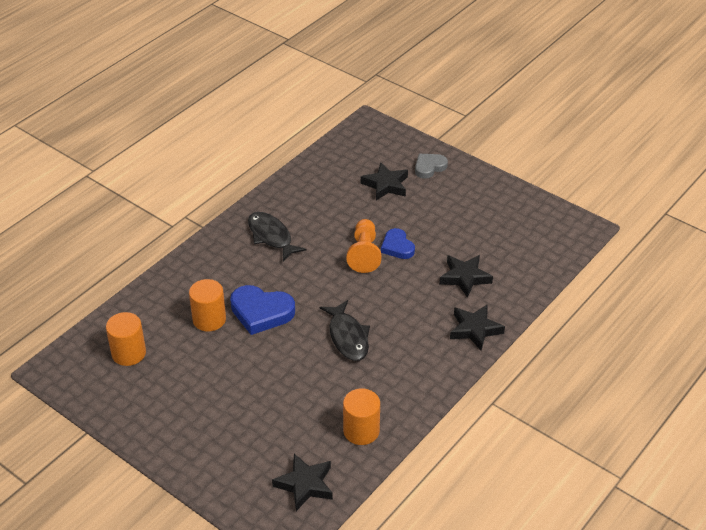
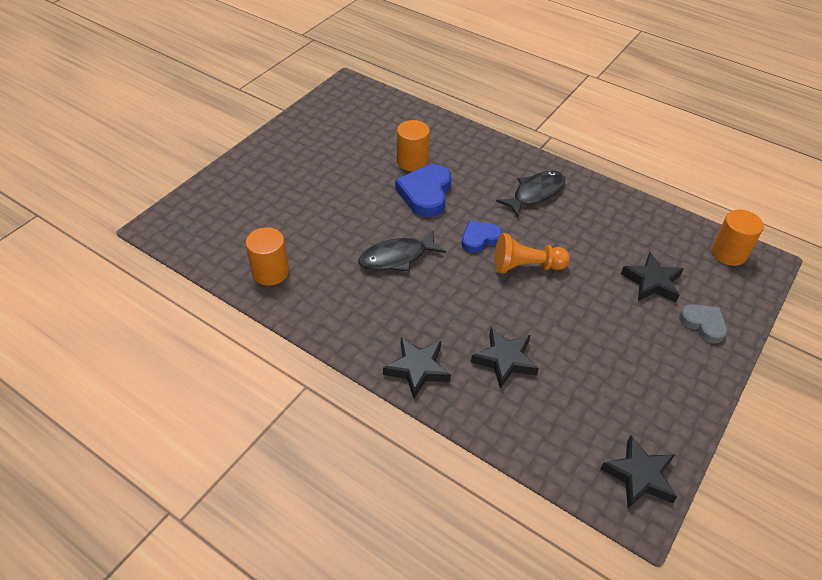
camera: 85 degrees right, 5 degrees up
(129, 353) = (368, 120): orange cylinder -> orange cylinder (728, 253)
(305, 484) = (211, 236): black star -> black star (639, 476)
(397, 247) = (545, 295): blue heart -> blue heart (479, 239)

